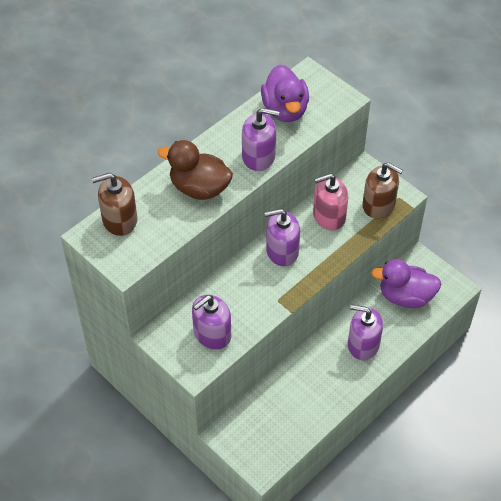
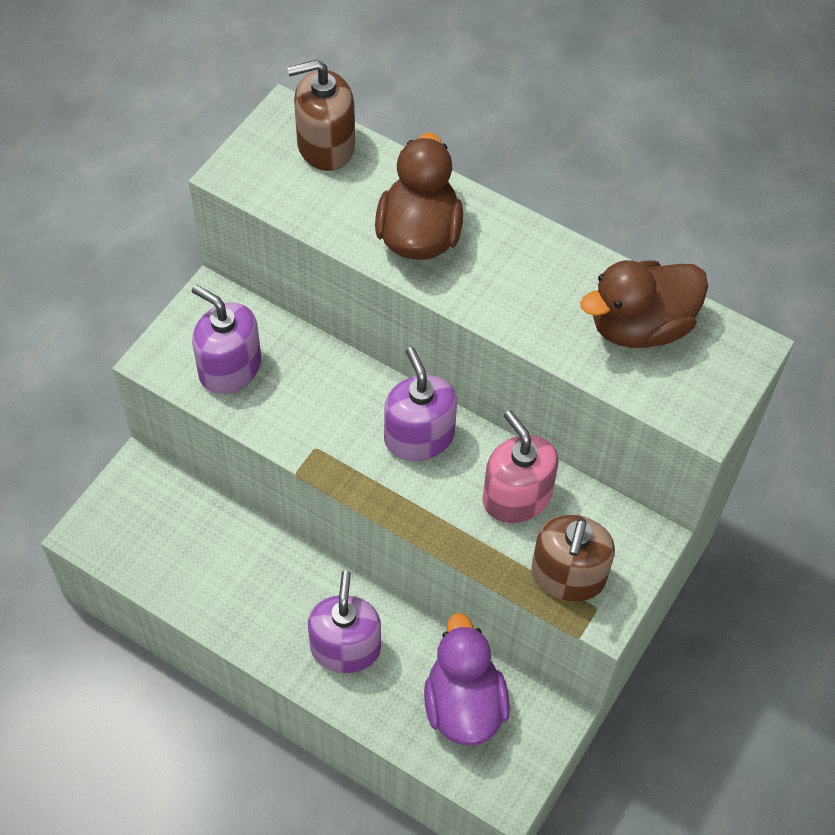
camera: 75 degrees right, 5 degrees up
(119, 220) = (325, 146): brown soap dispenser -> brown soap dispenser turned 75 degrees counterclockwise
(259, 156) = (516, 306): purple soap dispenser -> none
(285, 110) = (640, 326): purple duck -> brown duck

